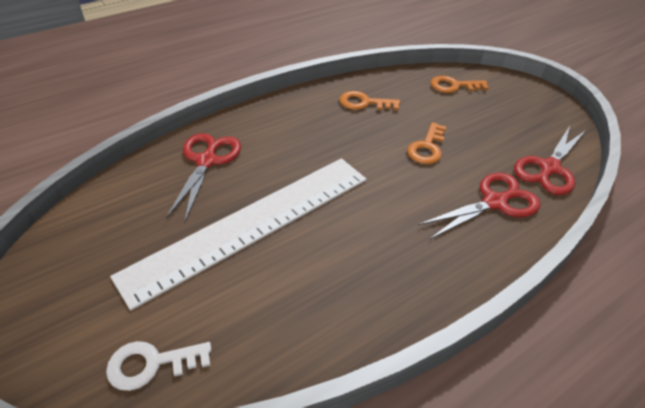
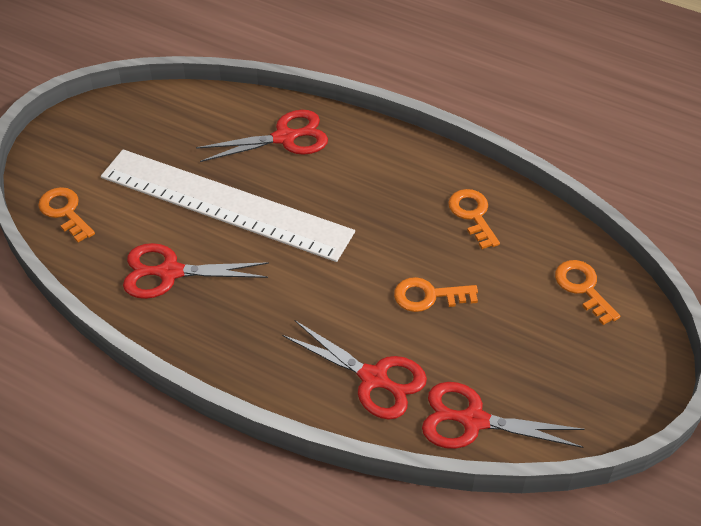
camera: 65 degrees right, 5 degrees up
(151, 364) = (65, 212): white key -> orange key
(308, 294) = (170, 272): none -> red scissors

